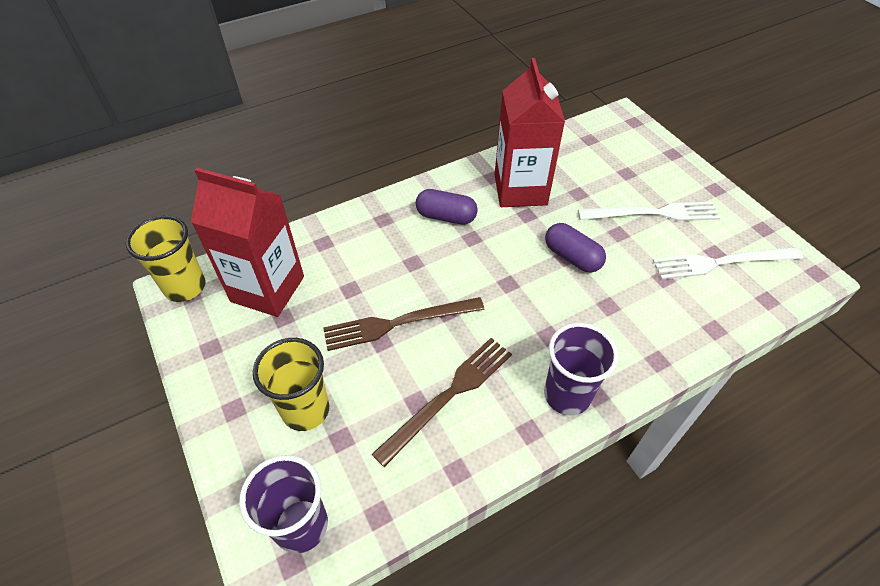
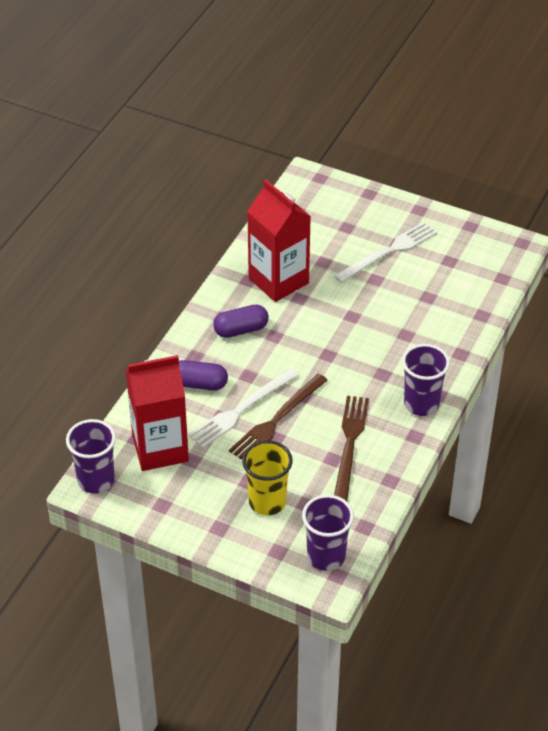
camera: 35 degrees left, 5 degrees down
(185, 287) = (96, 480): yellow cup -> purple cup
(572, 257) = (356, 313): purple capsule -> purple capsule (199, 384)
(722, 262) = (458, 266): white fork -> white fork (241, 410)

